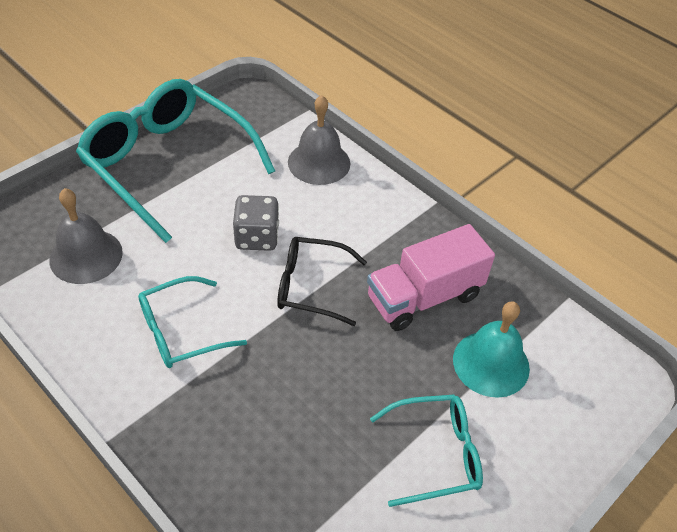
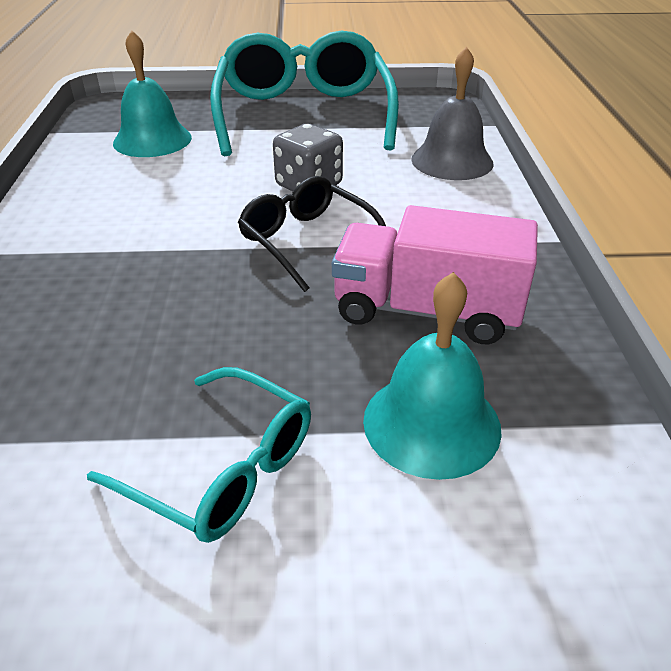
camera: 45 degrees right, 10 degrees down
(86, 256) = (152, 140): grey bell -> turquoise bell
(181, 331) = (141, 215): turquoise glasses -> none

